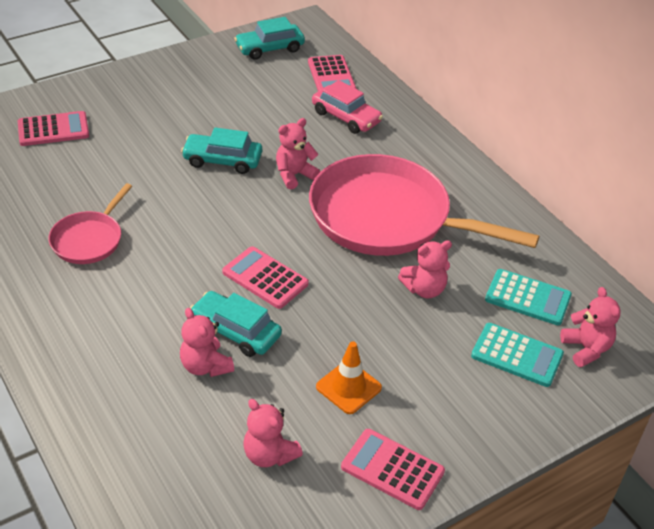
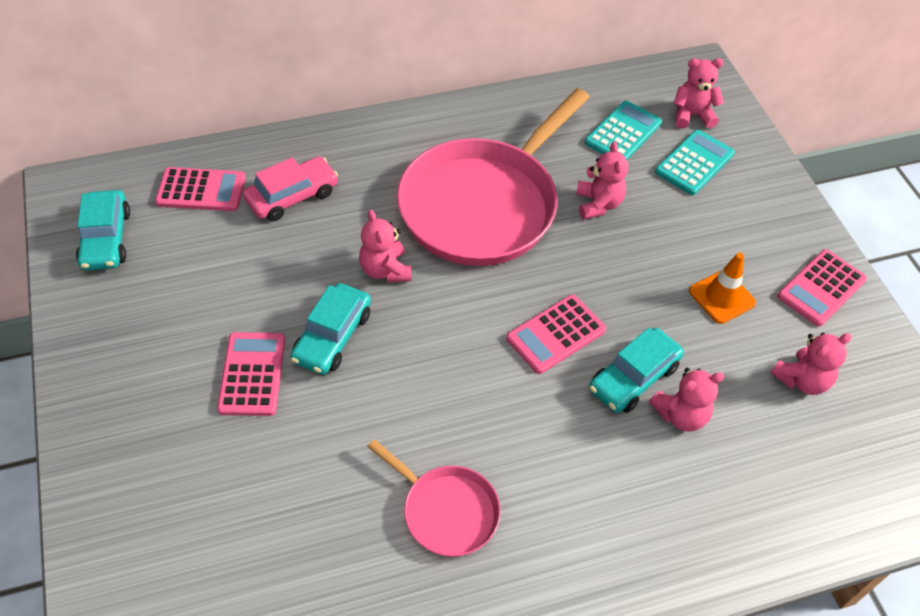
camera: 75 degrees left, 10 degrees up
(53, 129) = (185, 535): pink calculator -> pink calculator (252, 374)

